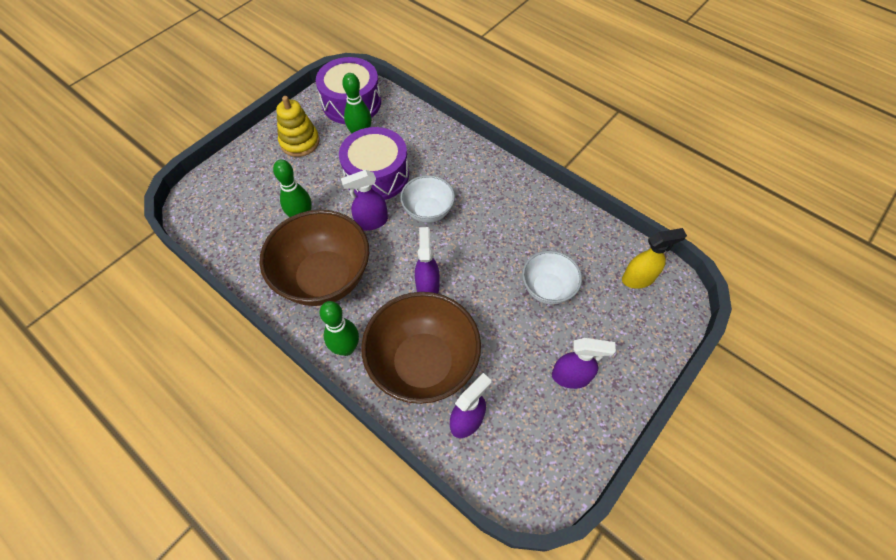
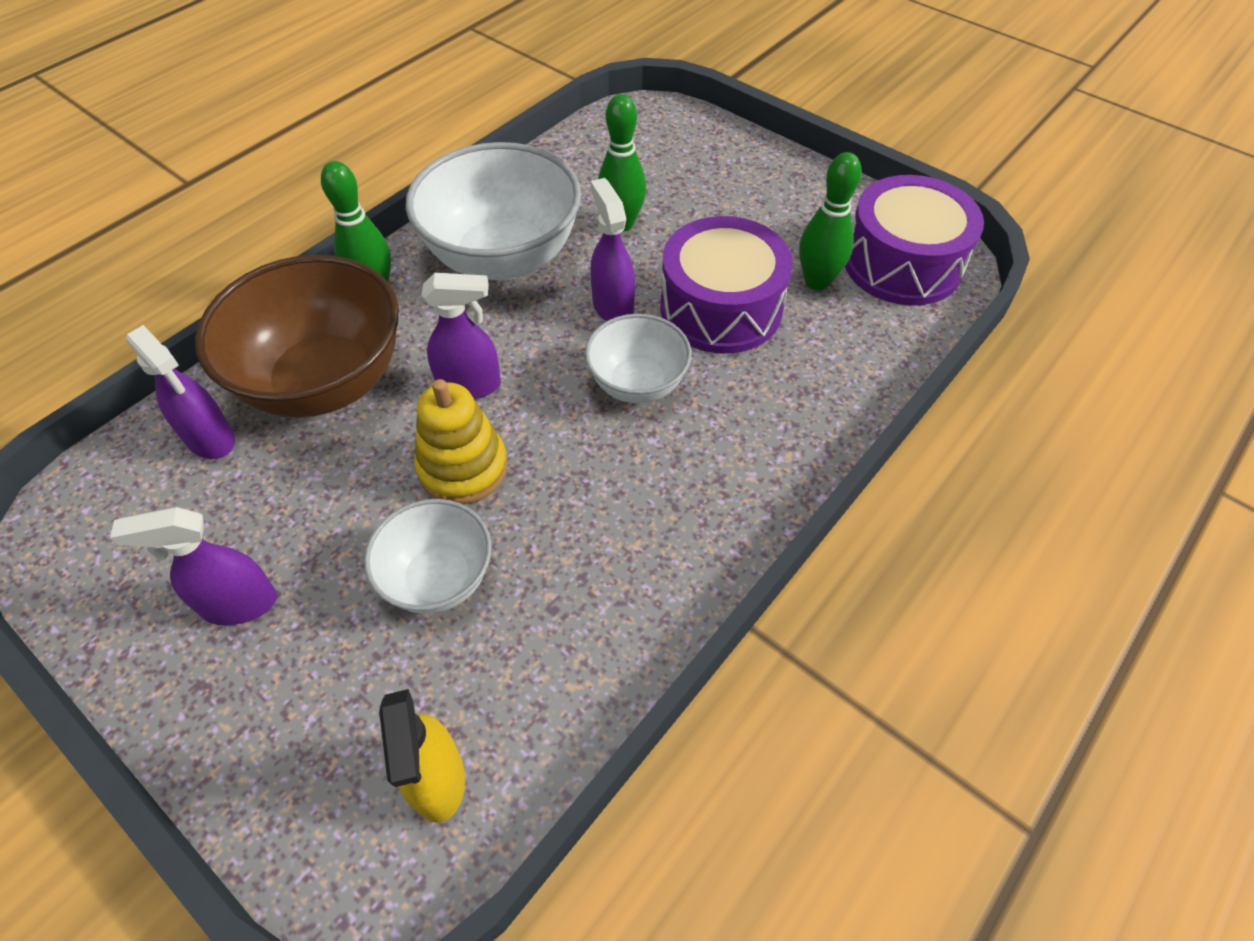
camera: 90 degrees right, 5 degrees down
(300, 142) = (787, 206): yellow stacking toy -> yellow stacking toy (463, 467)
(324, 278) = (503, 258): brown bowl -> white bowl
(571, 377) = (238, 604): purple spray bottle -> purple spray bottle turned 75 degrees clockwise

